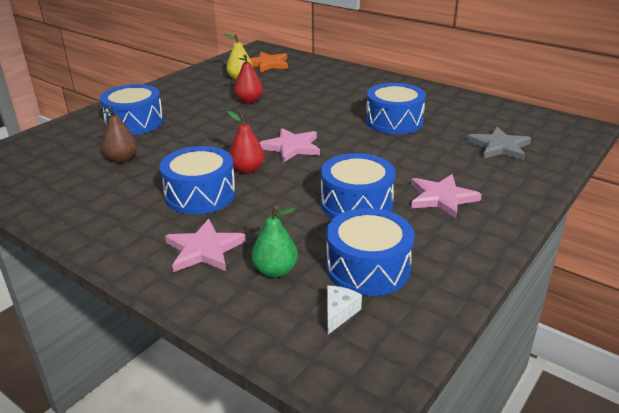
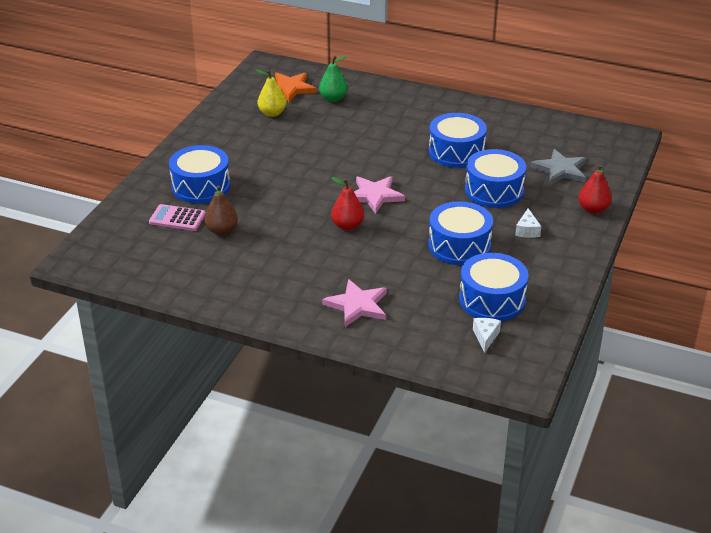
camera: 15 degrees left, 5 degrees up
(91, 144) = (177, 218): none -> pink calculator
(200, 194) = (321, 257): blue drum -> blue drum (494, 190)
(249, 101) = (300, 143): red pear -> red pear (593, 209)
(275, 271) = (423, 313): green pear -> green pear (333, 99)
(442, 198) = (527, 230): pink star -> white cheese

